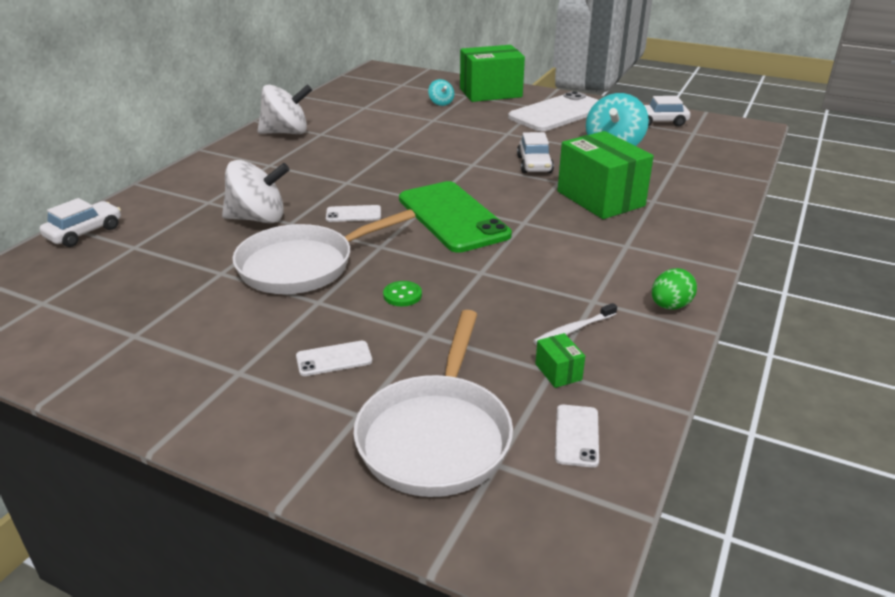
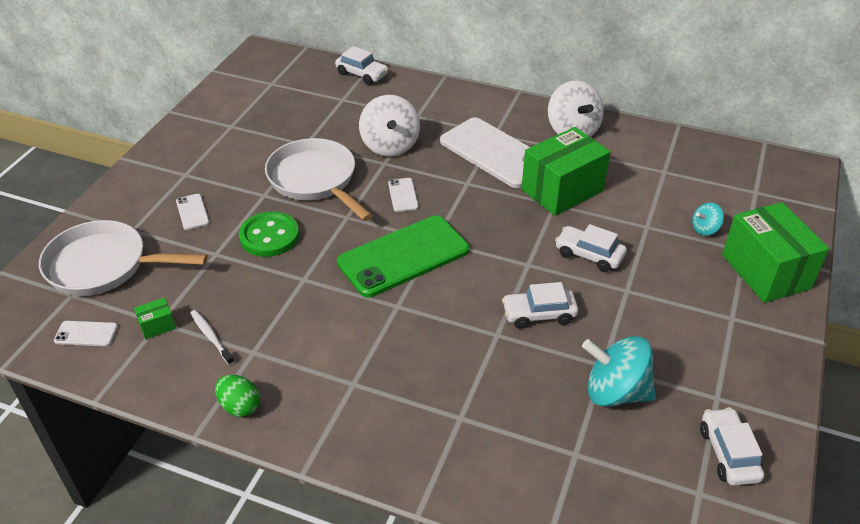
camera: 85 degrees right, 10 degrees up
(402, 295) = (269, 236): green button -> green button, size x1.93
(464, 141) = (589, 255): none -> white car
(558, 113) = (717, 339): white phone -> white phone (494, 153)
(600, 198) = (458, 369): green box -> green box (562, 190)

